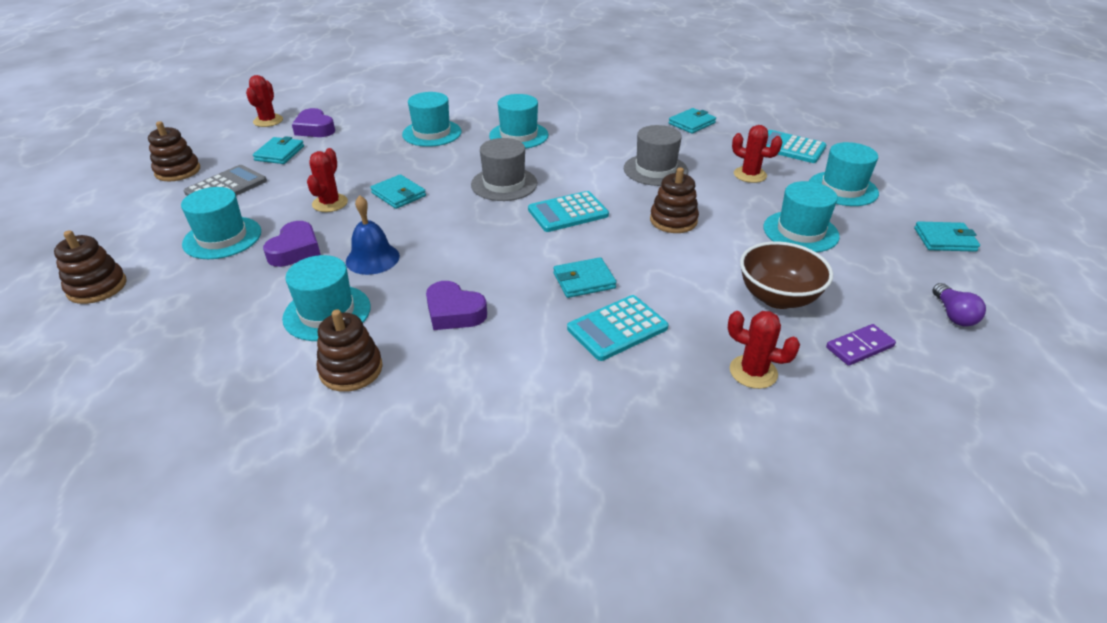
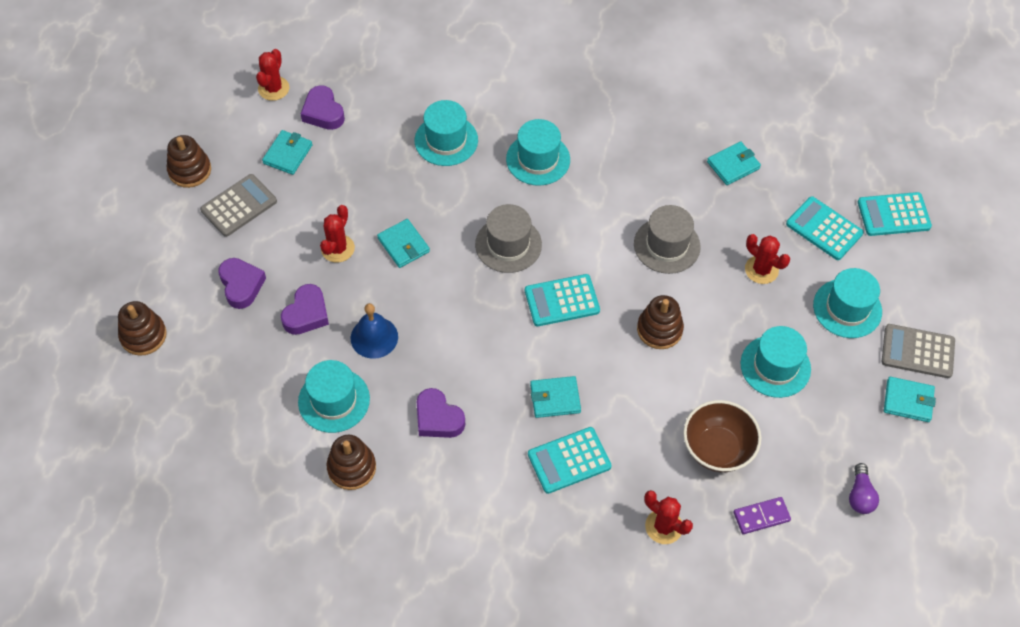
camera: 10 degrees right, 20 degrees up
(222, 238) = (241, 285): turquoise hat -> purple heart
(843, 135) = (893, 215): none -> turquoise calculator
(927, 207) = (917, 351): none -> grey calculator

